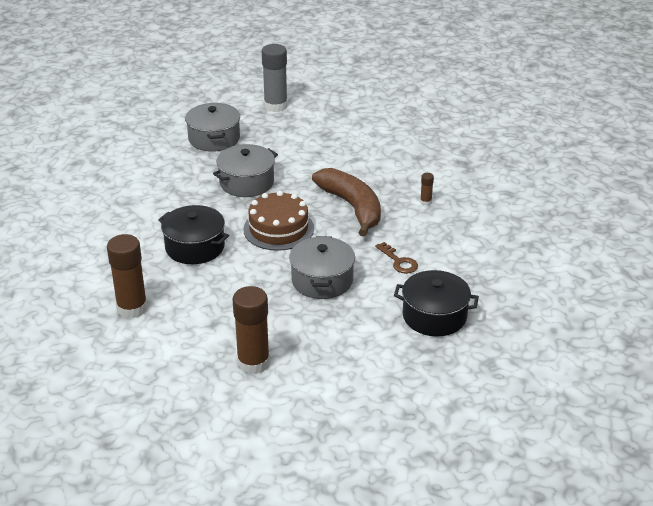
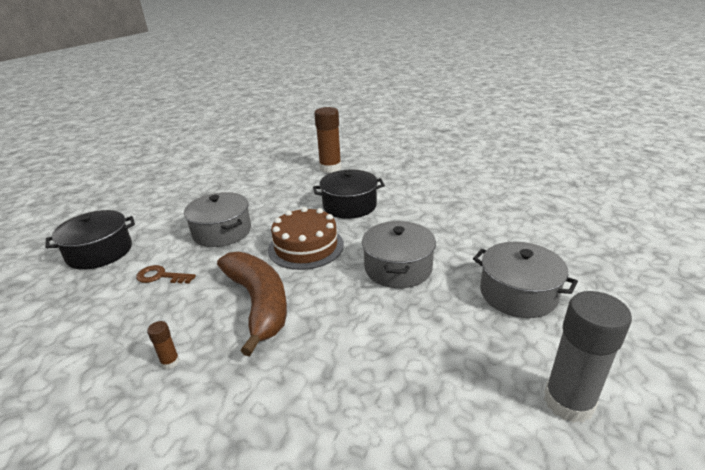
camera: 140 degrees right, 5 degrees down
(253, 363) = (222, 180): brown glue stick -> none
(352, 207) = (259, 303): brown banana -> brown banana turned 135 degrees counterclockwise

